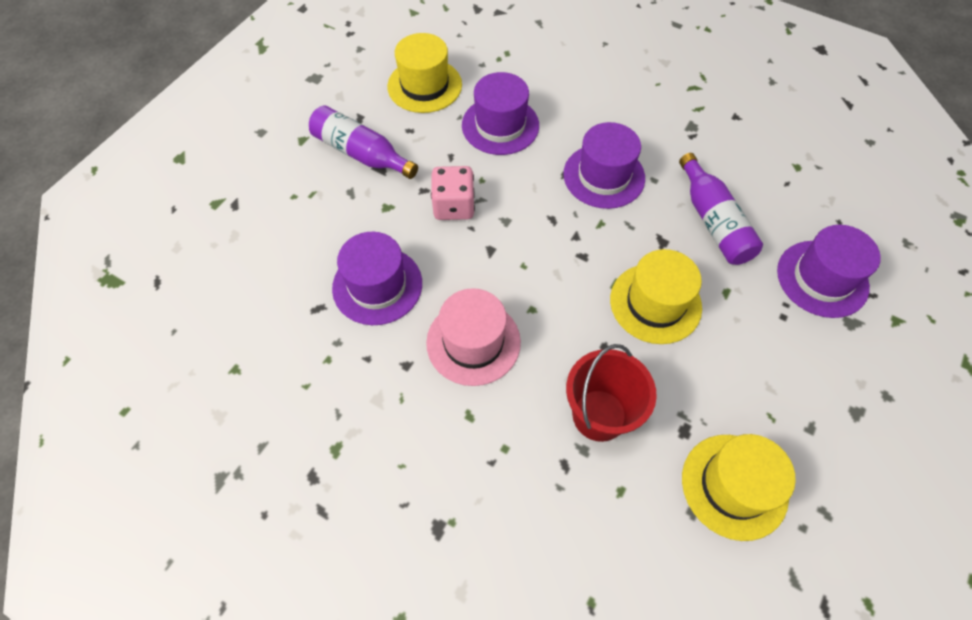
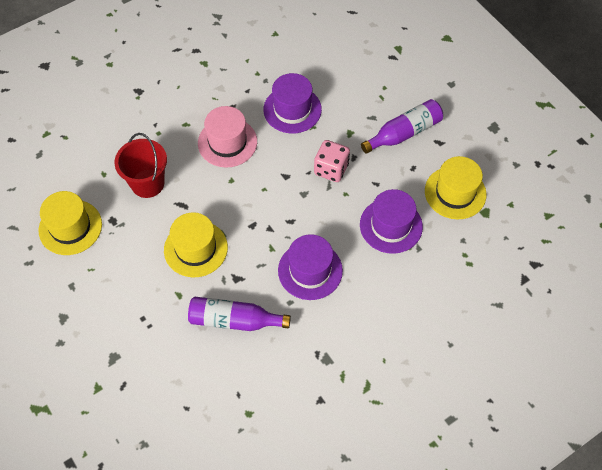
camera: 115 degrees right, 0 degrees up
(822, 278) = (152, 362): purple hat -> none

